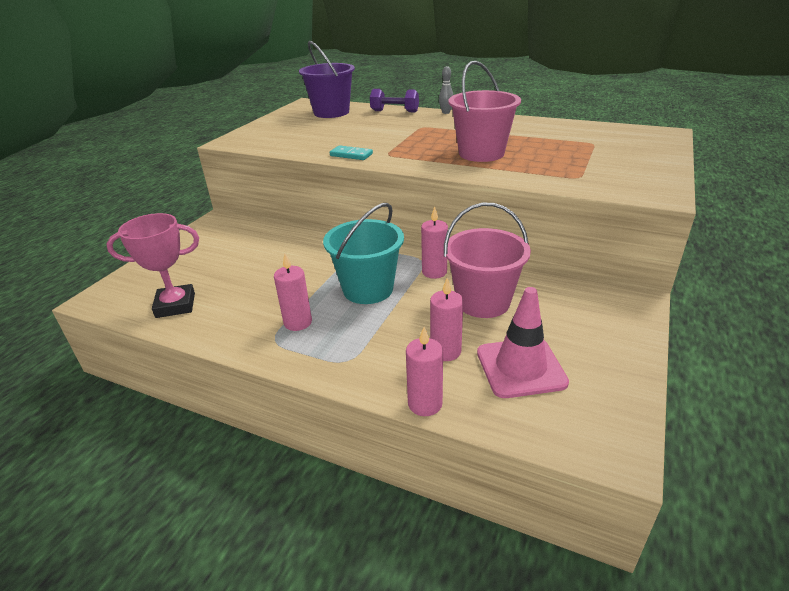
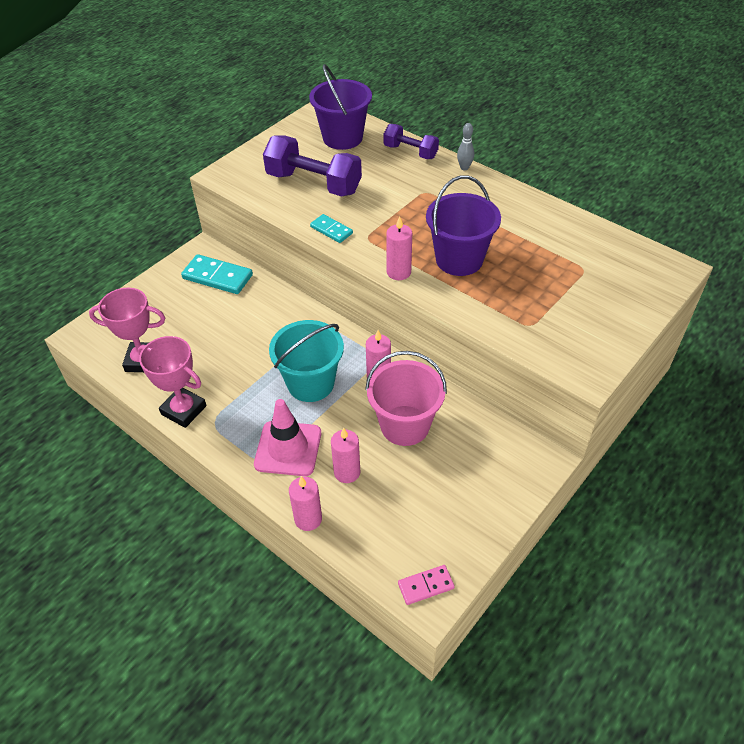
camera: 15 degrees right, 15 degrees up
(235, 336) = (184, 410): none -> pink trophy
(238, 233) = (217, 277): none -> turquoise domino
(298, 322) = (238, 408): pink candle -> pink candle (398, 272)
(319, 135) = (314, 183): none -> purple dumbbell
(481, 153) = (459, 259): pink bucket -> purple bucket
(520, 367) = (399, 505): pink traffic cone -> pink traffic cone (288, 448)
(602, 437) = (425, 585): none -> pink domino

